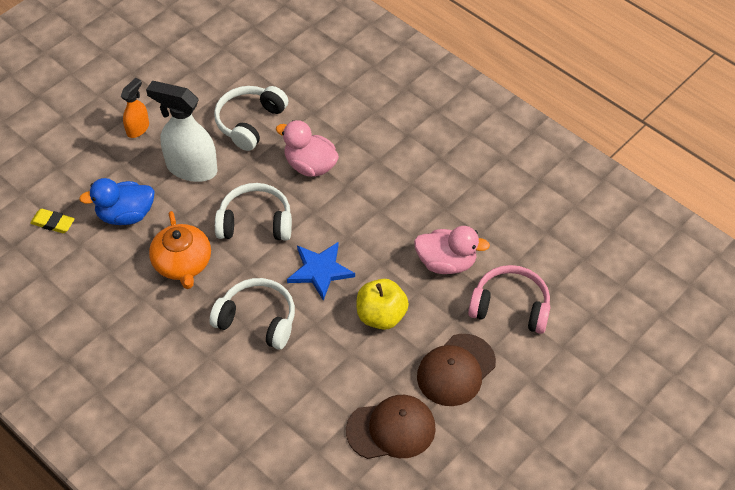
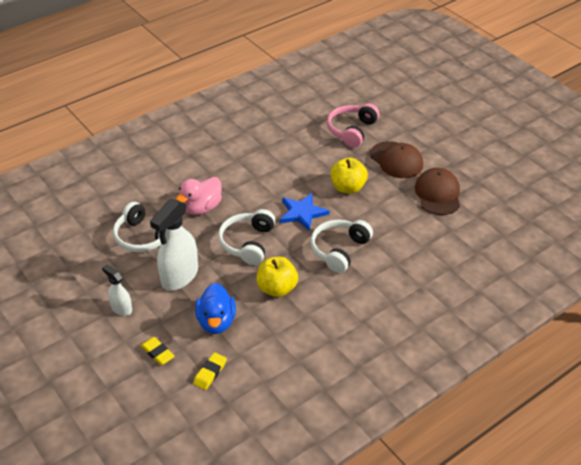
camera: 80 degrees left, 10 degrees down
(78, 173) = (157, 353): none -> yellow eraser
(138, 128) = (121, 308): orange spray bottle -> white spray bottle
(182, 264) = (277, 288): orange teapot -> yellow apple
(446, 263) = (310, 152): pink duck -> none

